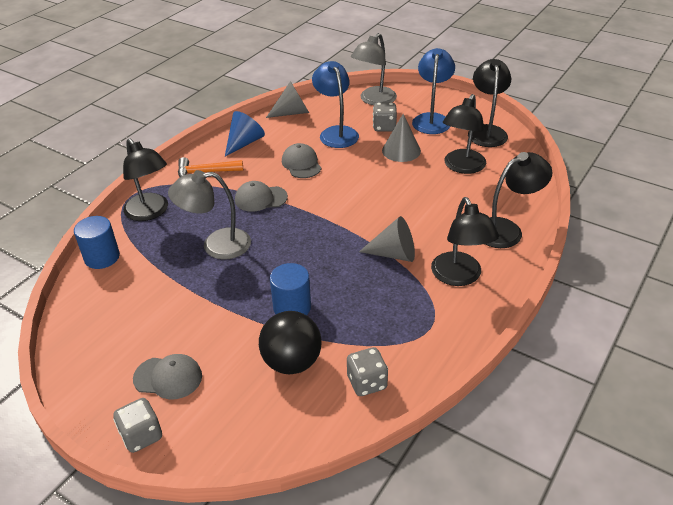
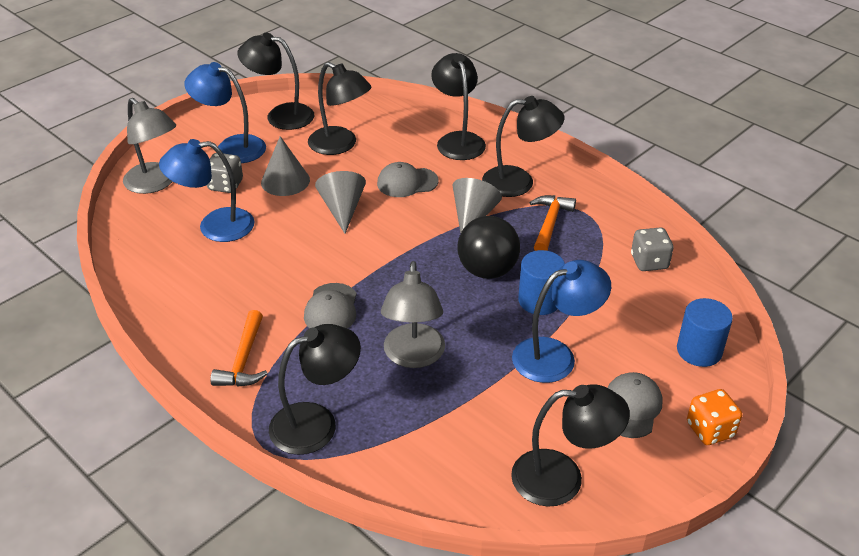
camera: 80 degrees left, 0 degrees up
(95, 339) = (562, 478): none -> black lamp
(102, 257) = (402, 477): blue cylinder -> blue cylinder (699, 351)
(141, 435) = (710, 430): grey dice -> orange dice
(225, 324) = (555, 355): none -> blue lamp
(244, 143) = (188, 315): blue cone -> none
(292, 112) = (136, 260): grey cone -> grey cone (342, 209)
(292, 362) = (618, 309): black ball -> black ball (487, 270)
(301, 164) = (271, 265): grey cap -> grey cap (407, 182)
(403, 304) = (550, 223): none -> orange hammer

